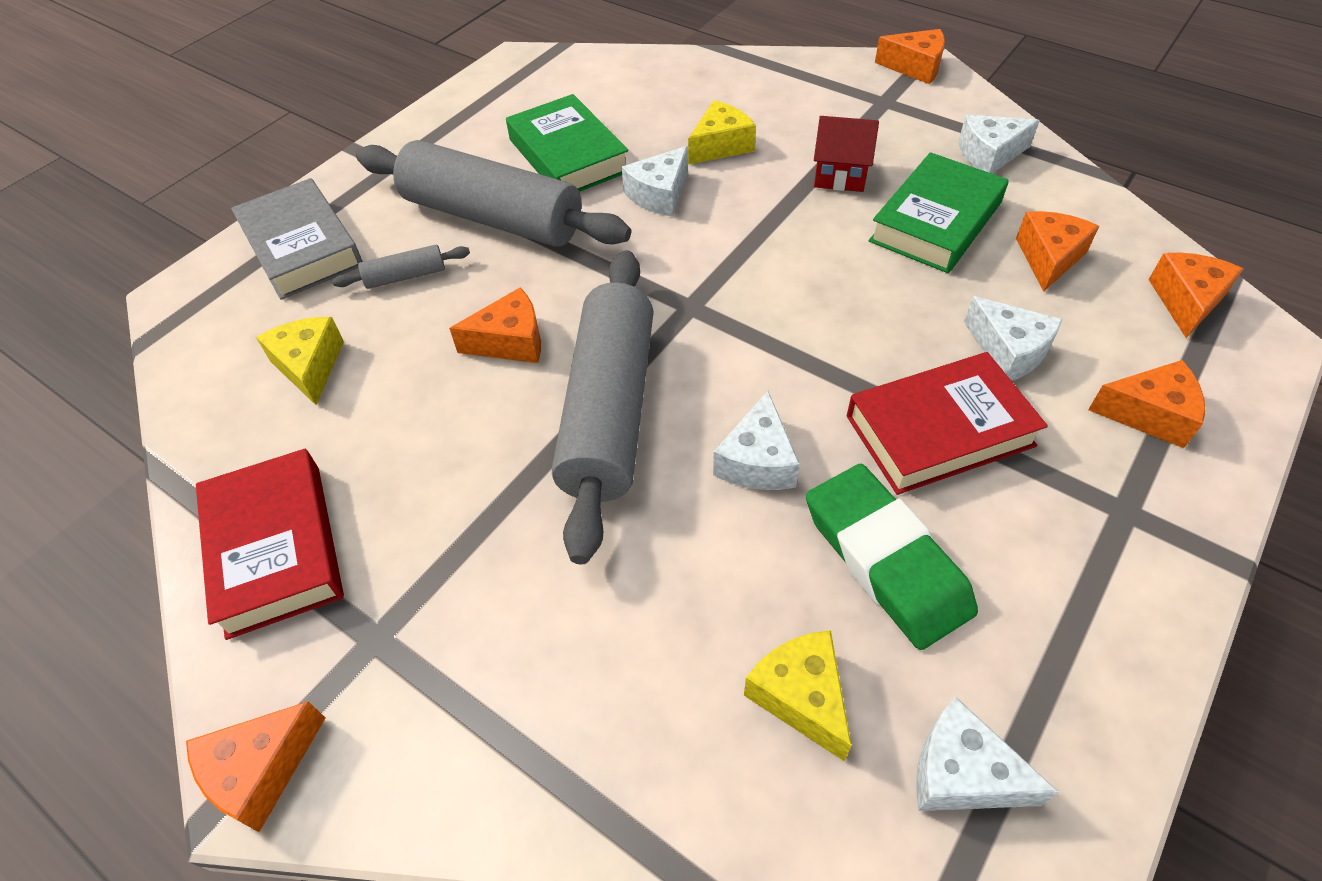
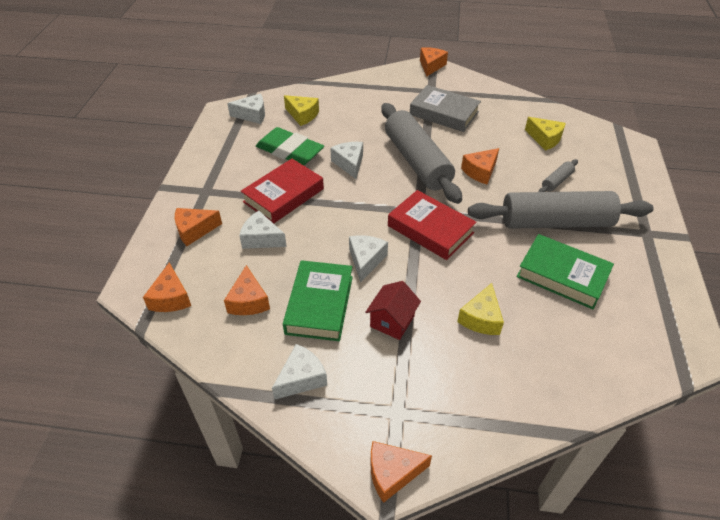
camera: 150 degrees right, 5 degrees down
(275, 548) = (484, 96): red book -> red book (430, 229)
(302, 247) = (620, 177): grey book -> grey book (444, 113)
(659, 195) = (485, 267): white cheese -> white cheese (366, 260)
(840, 175) = (392, 321): red house -> red house turned 45 degrees counterclockwise

